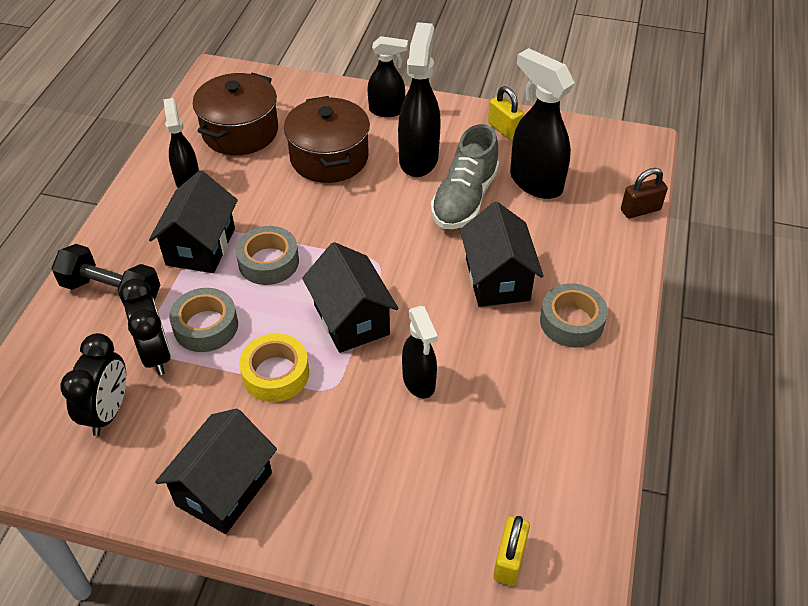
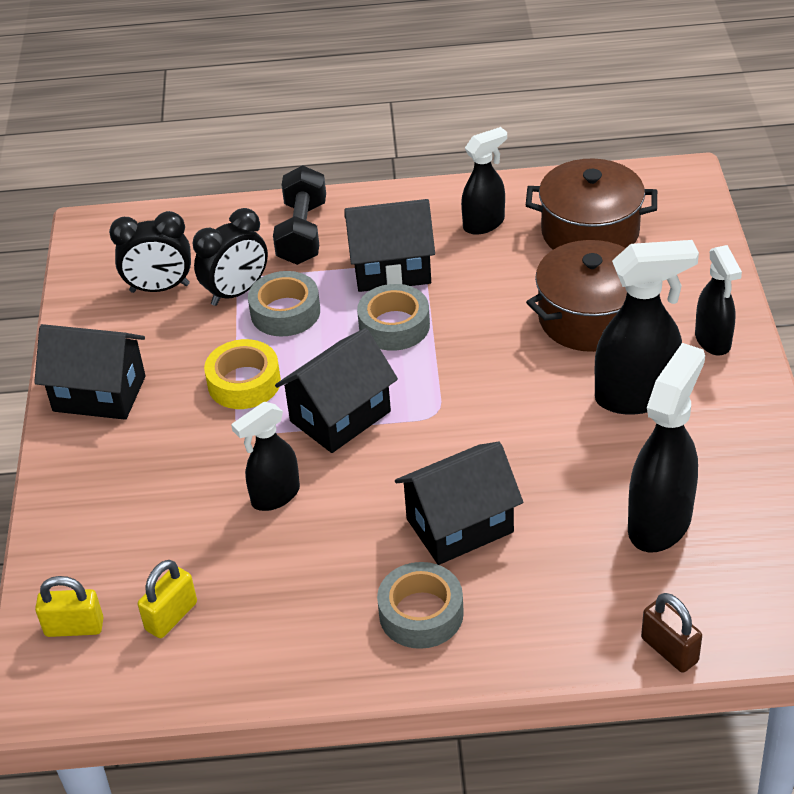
camera: 75 degrees right, 5 degrees down
(464, 199) = (586, 459): grey shoe -> none
(504, 129) = (751, 464): yellow padlock -> yellow padlock (171, 616)

